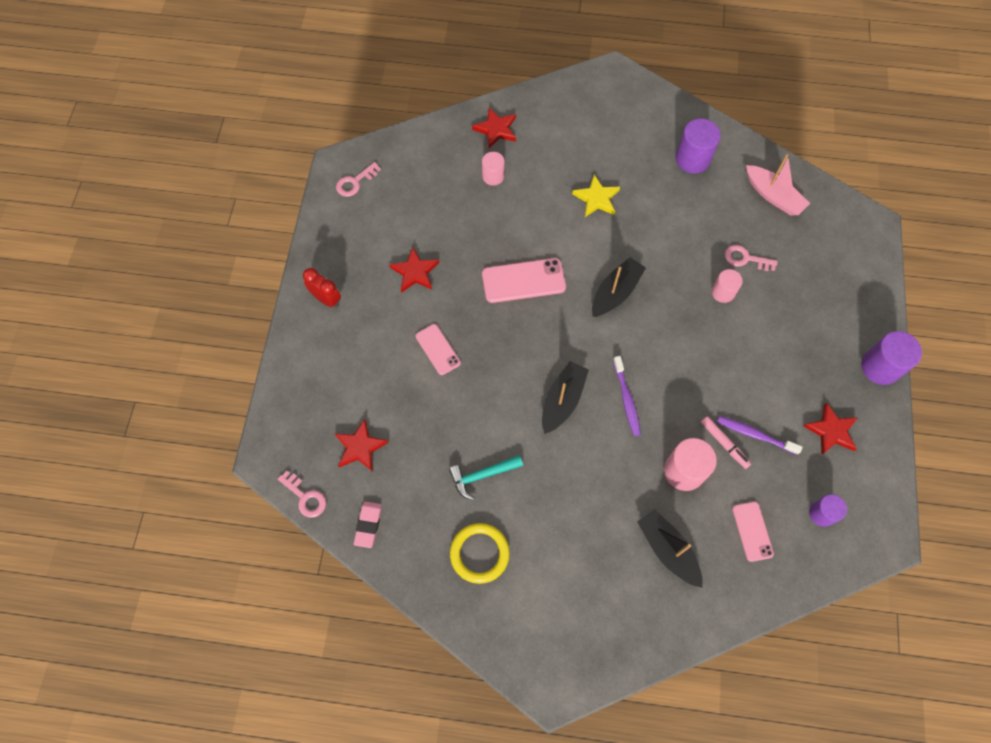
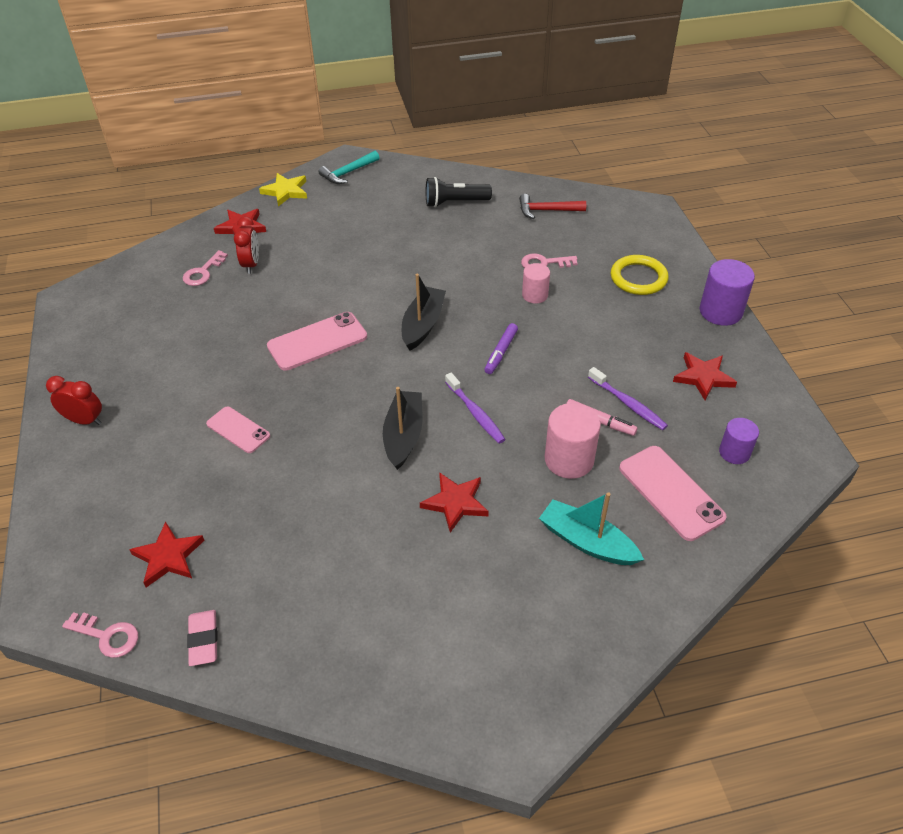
camera: 20 degrees left, 20 degrees down
(355, 182) = (93, 307): pink key -> pink key (203, 272)
(415, 272) = (188, 367): red star -> red star (455, 503)
(479, 553) = (361, 622): yellow ring -> yellow ring (638, 278)
(482, 475) = (335, 538): turquoise hammer -> turquoise hammer (348, 173)
(493, 176) = (251, 264): pink cylinder -> red clock
(596, 198) = (370, 255): yellow star -> yellow star (286, 191)
(667, 550) = (587, 542): black boat -> turquoise boat
(670, 345) = (501, 352): none -> purple marker
(692, 159) = (455, 203): purple cylinder -> black flashlight
(752, 531) = (671, 492): pink phone -> pink phone, size x1.59
(755, 435) = (628, 404): purple toothbrush -> purple toothbrush turned 135 degrees counterclockwise
(773, 196) = (547, 210): pink boat -> red hammer

